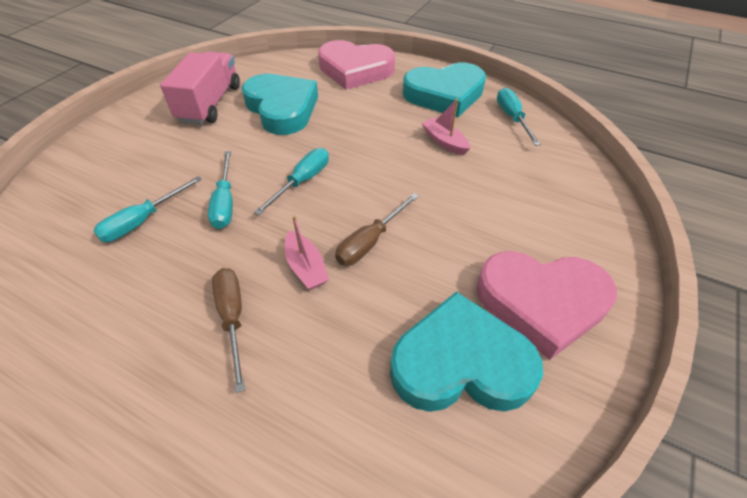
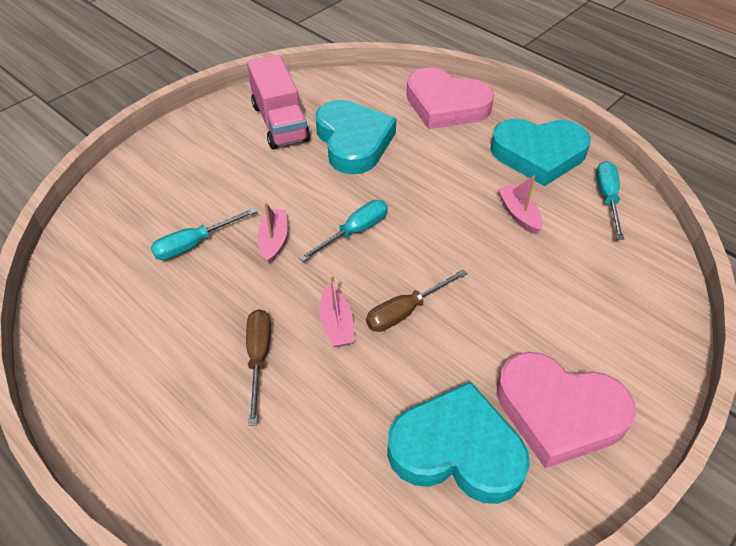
camera: 15 degrees right, 0 degrees up
(210, 104) = (280, 123): pink truck -> pink truck turned 135 degrees clockwise
(225, 203) = (274, 240): turquoise screwdriver -> pink boat

